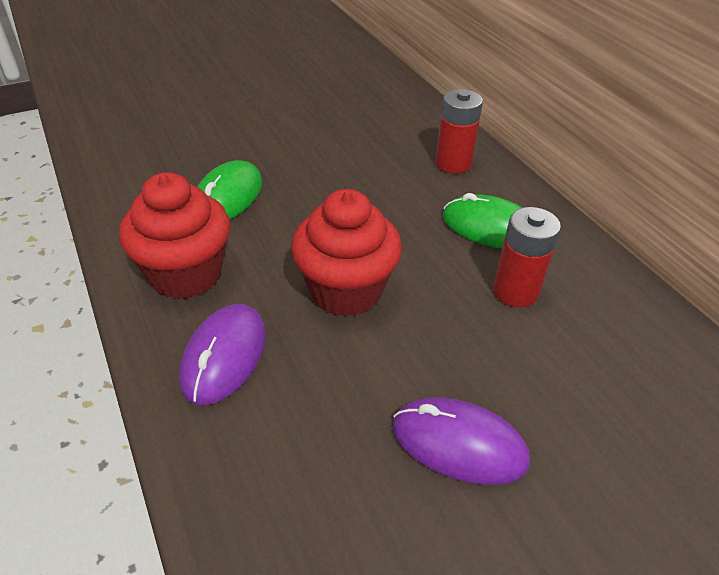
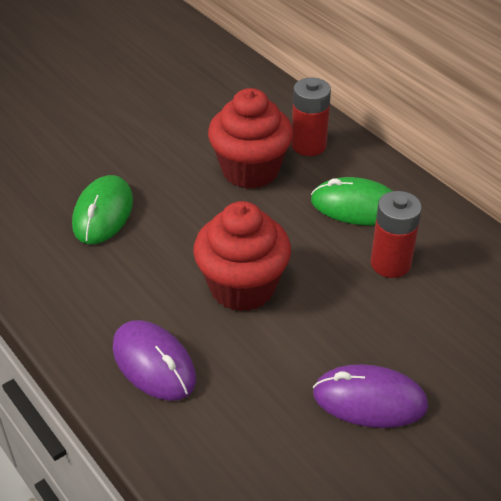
camera: 10 degrees left, 0 degrees up
(186, 274) = (92, 295): red cupcake -> red cupcake (250, 170)
(224, 356) = (154, 363): purple mouse -> purple mouse turned 45 degrees counterclockwise

